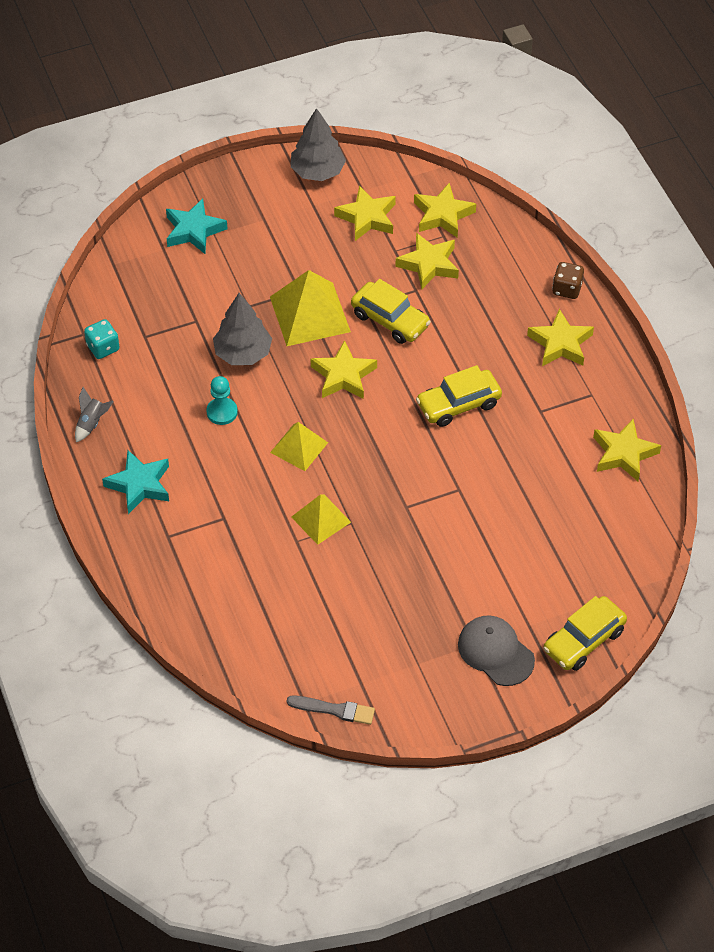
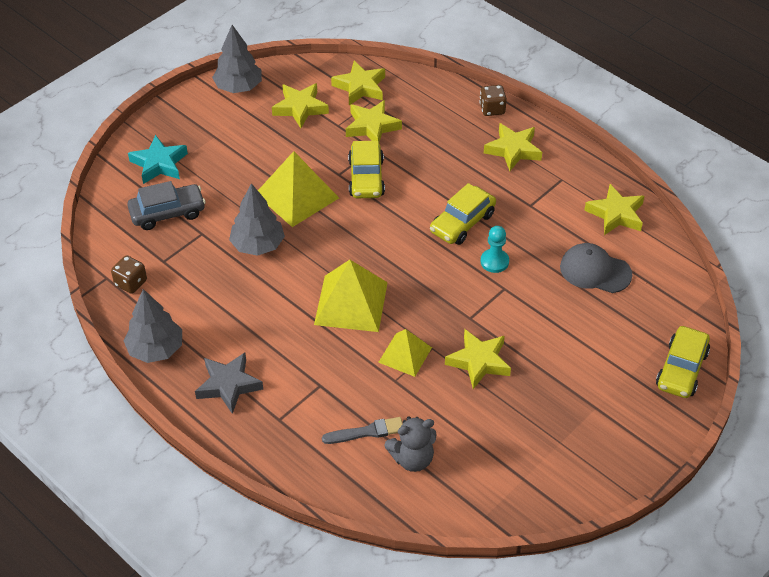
camera: 25 degrees left, 5 degrees down
(92, 423) = (155, 349): grey rocket -> grey tree
(103, 348) = (131, 283): turquoise dice -> brown dice
(139, 485) = (228, 385): turquoise star -> grey star
(174, 287) = (167, 213): none -> grey car
(222, 412) = (267, 298): turquoise pawn -> turquoise pawn (494, 262)
(268, 622) = (412, 459): none -> grey teddy bear
(299, 447) = (351, 303): yellow pyramid -> yellow pyramid, size x1.64
(334, 710) = (515, 511): grey brush -> grey brush (366, 432)
(343, 376) = (354, 233): yellow star -> yellow star (479, 361)
(390, 320) = (366, 178): yellow car -> yellow car turned 75 degrees clockwise
(495, 652) = (618, 407): grey cap -> grey cap (595, 271)

